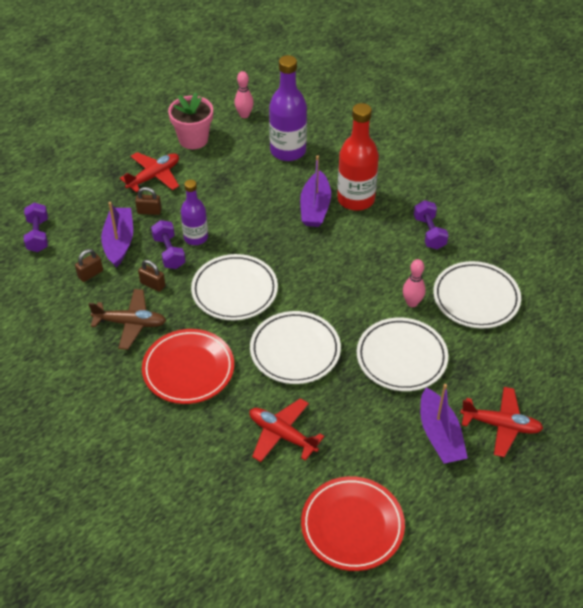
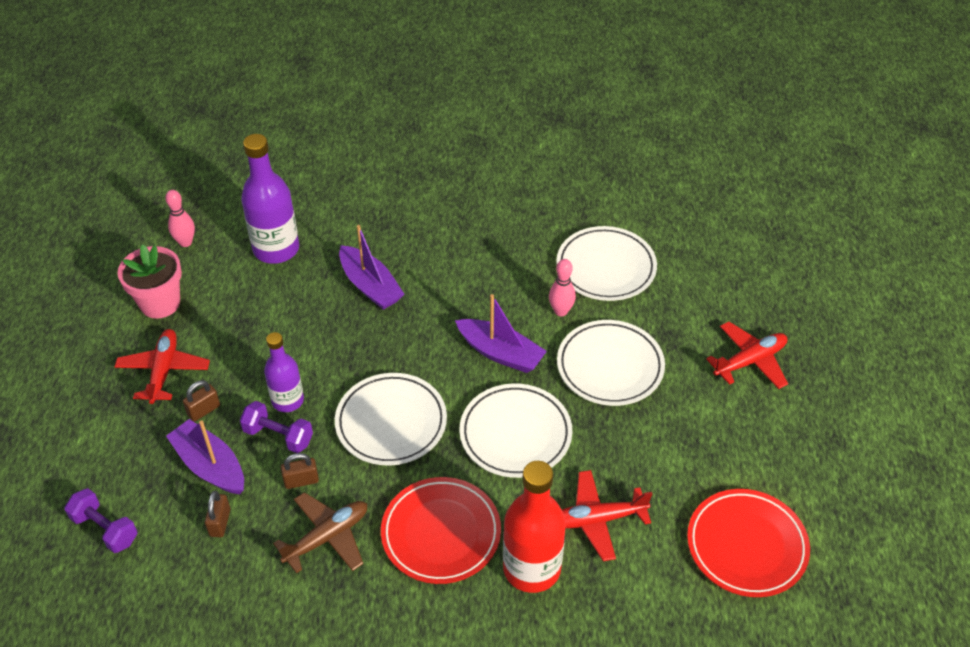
camera: 45 degrees left, 0 degrees up
(356, 199) = (398, 252): red bottle -> red bottle (531, 568)
(429, 233) = (500, 237): purple dumbbell -> none
(440, 435) = (717, 408): purple boat -> purple boat (500, 353)

